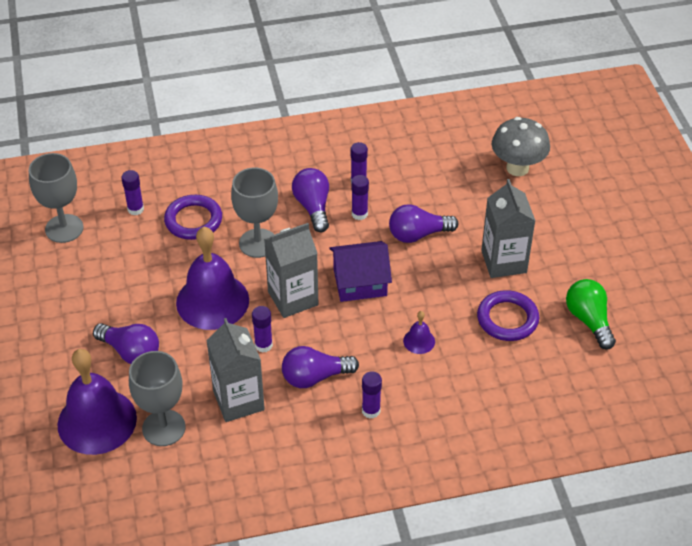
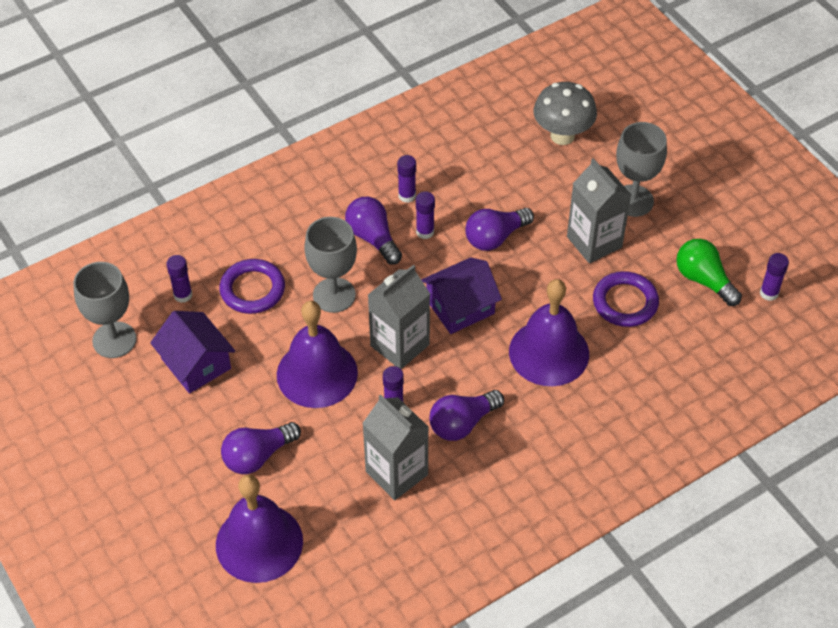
camera: 20 degrees left, 5 degrees up
(119, 265) = (196, 363): none -> purple house
(131, 352) = (257, 456): purple light bulb -> purple light bulb turned 135 degrees clockwise
(163, 428) = (333, 527): grey goblet -> grey goblet (633, 201)
(371, 411) = (535, 441): purple glue stick -> purple glue stick (769, 293)
(419, 341) = (549, 352): purple bell -> purple bell, size x2.35

